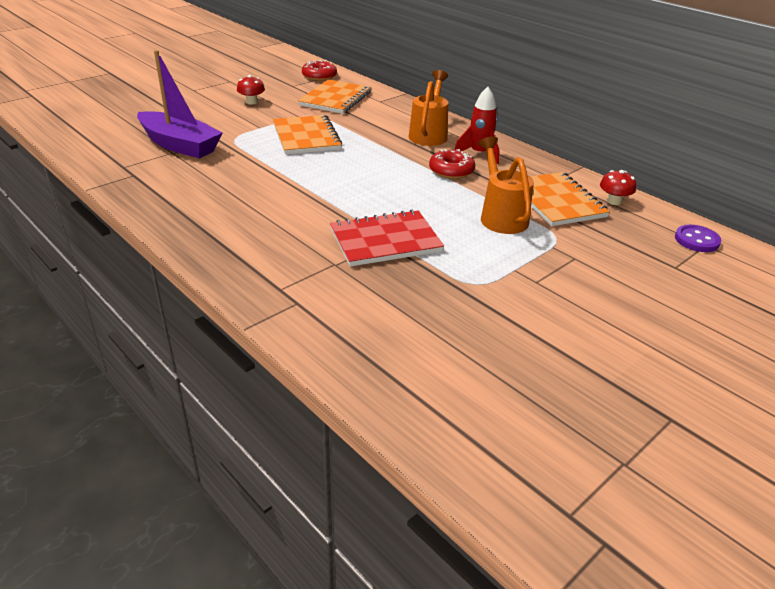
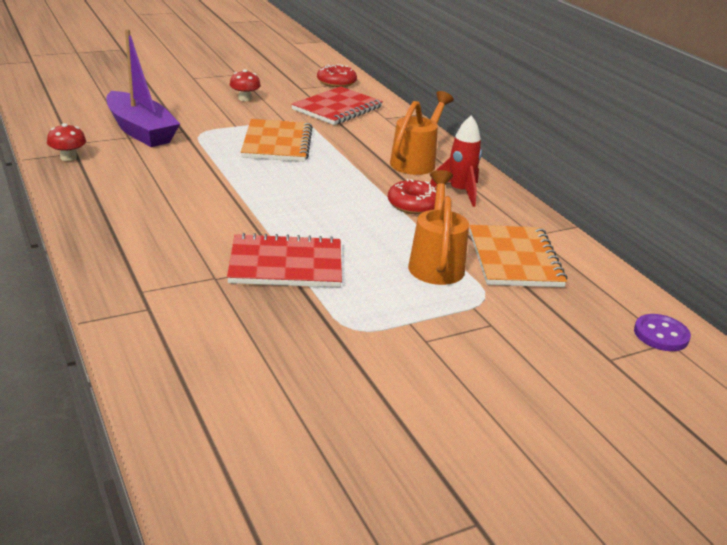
camera: 15 degrees right, 5 degrees down
(335, 99) = (337, 108): orange notebook -> red notebook
(614, 201) = (586, 271): red mushroom -> red mushroom (68, 157)

